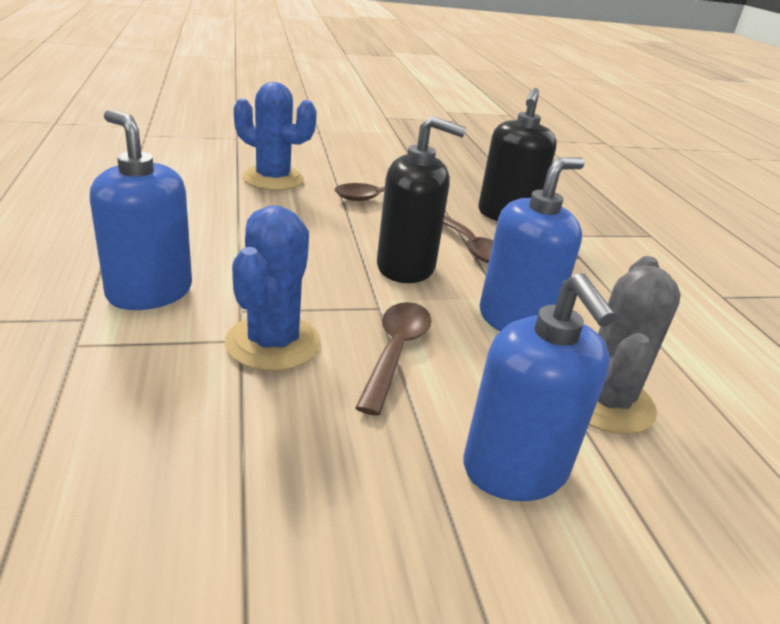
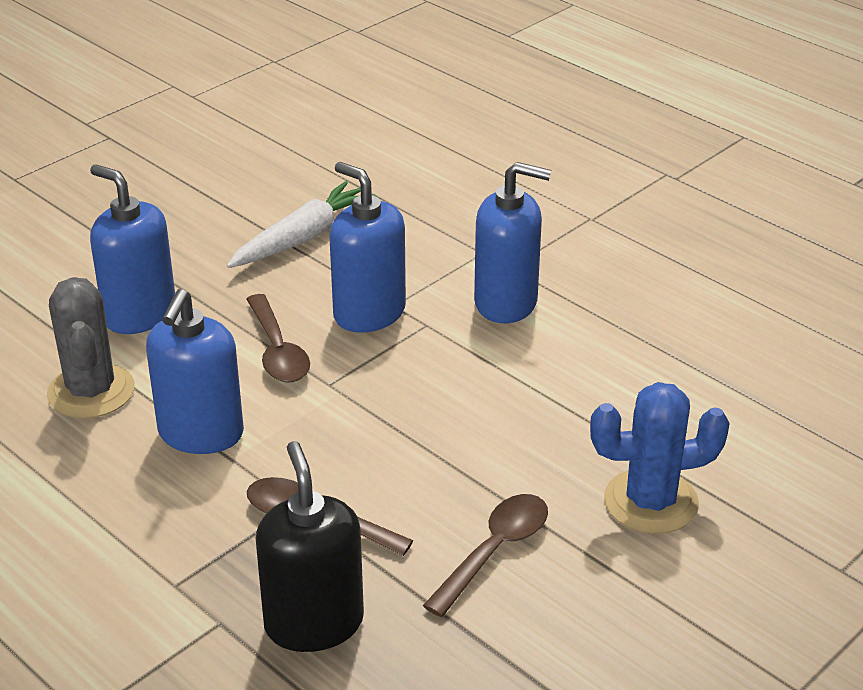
camera: 150 degrees right, 5 degrees up
(218, 478) = (302, 238): none -> white carrot
(273, 343) = (369, 313): blue cactus -> blue soap dispenser
(406, 267) = (350, 443): black soap dispenser -> none

